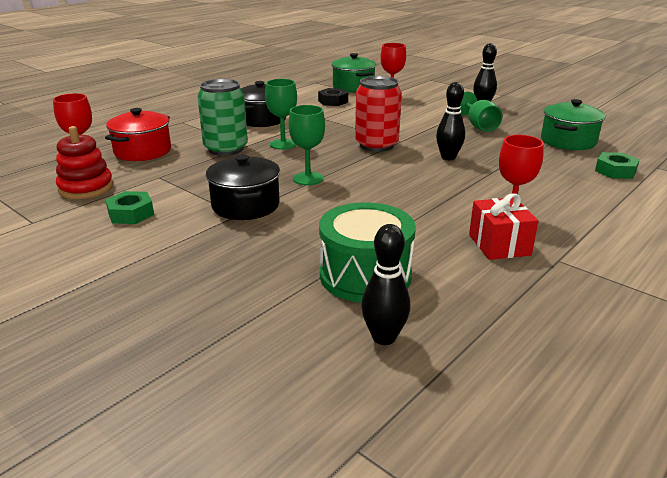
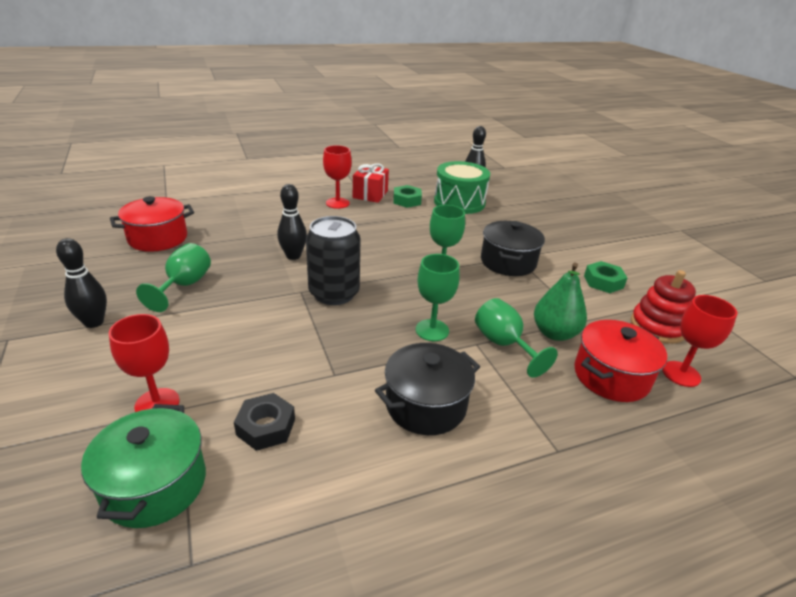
camera: 155 degrees left, 5 degrees up
(186, 163) = (554, 333): none -> green pear
(226, 149) = (504, 344): green can -> green goblet
(376, 145) = (334, 293): red can -> black can
(568, 141) = (158, 238): green pot -> red pot
(615, 171) = (201, 206): green nut -> green nut (407, 200)

